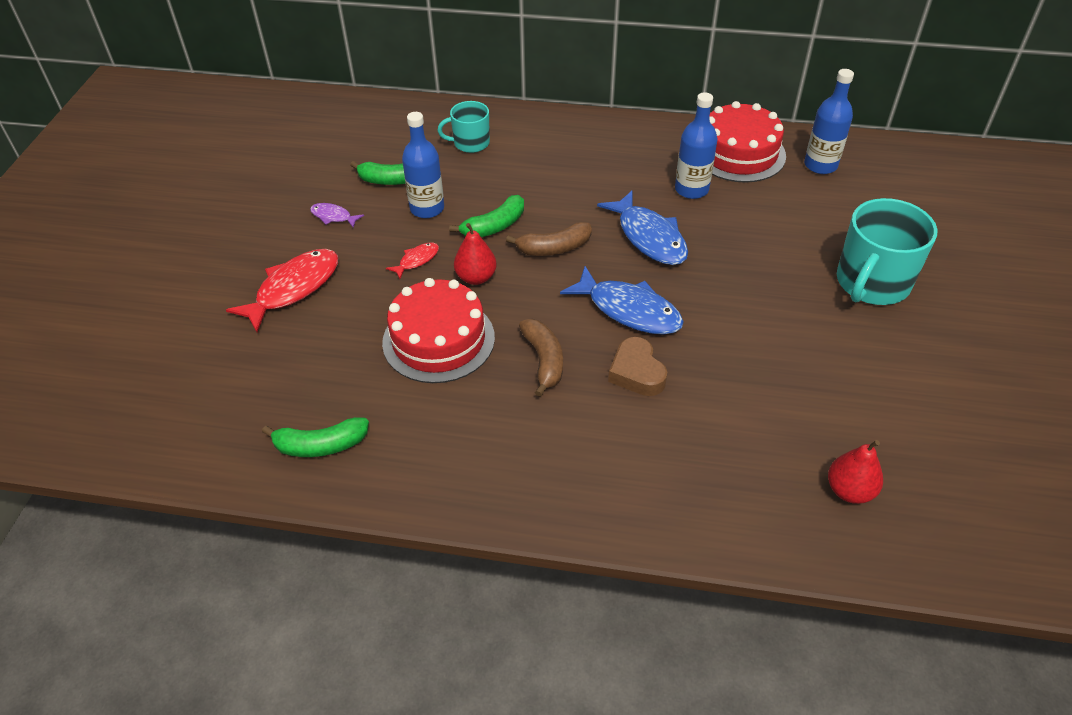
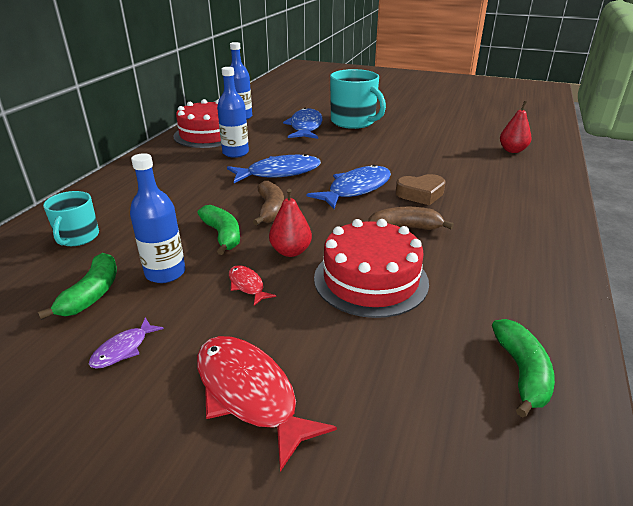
camera: 80 degrees left, 15 degrees down
(817, 234) = (305, 127): none -> blue fish

